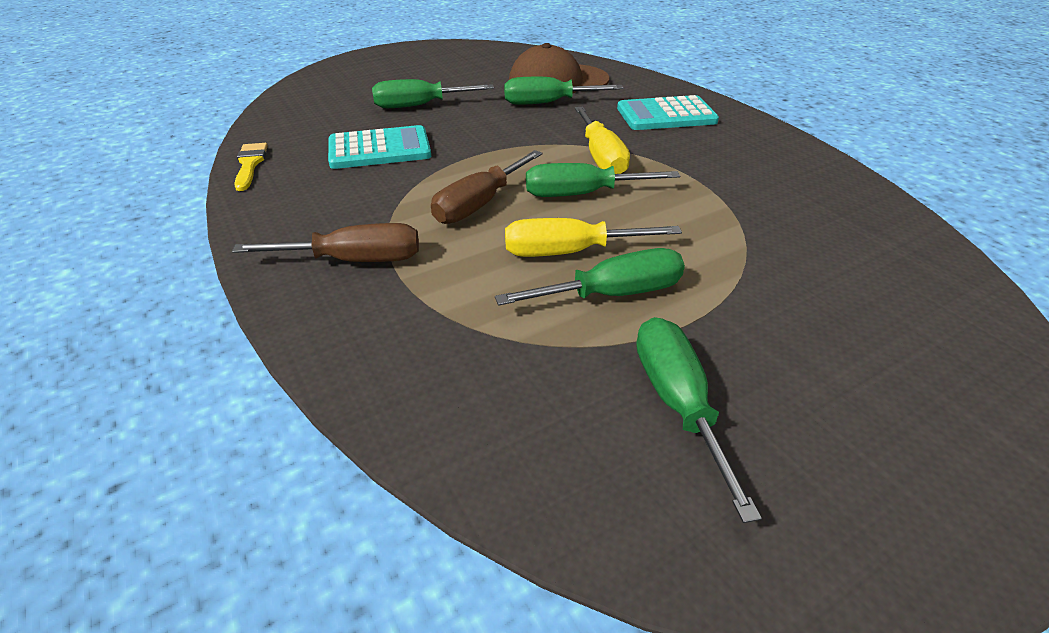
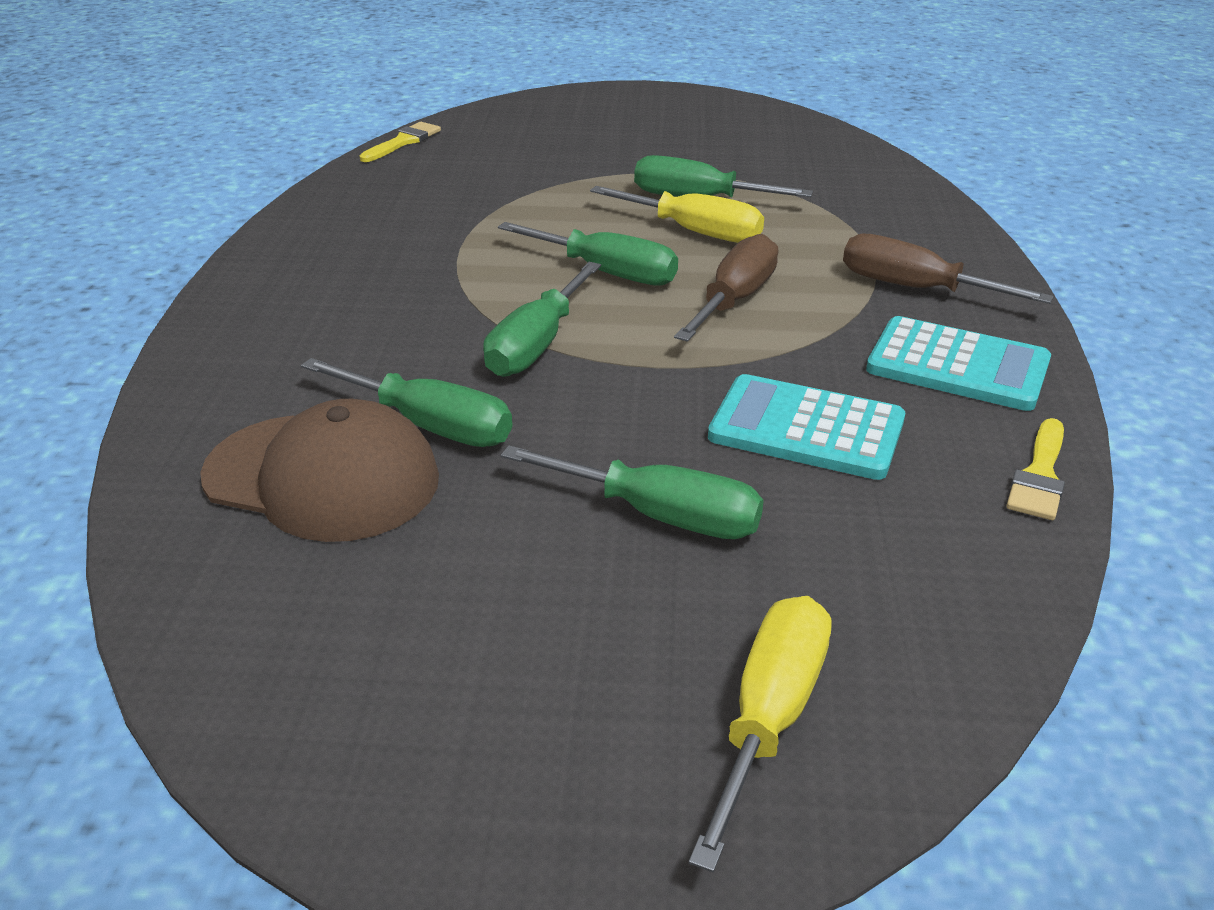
camera: 145 degrees left, 5 degrees down
(479, 204) = (734, 300): brown screwdriver -> brown screwdriver turned 45 degrees counterclockwise
(601, 157) = (514, 304): yellow screwdriver -> yellow screwdriver (769, 717)
(666, 115) = (311, 332): turquoise calculator -> turquoise calculator (957, 366)
(677, 402) = (733, 151): green screwdriver -> green screwdriver (536, 345)
(953, 258) = (403, 142): none -> yellow brush

